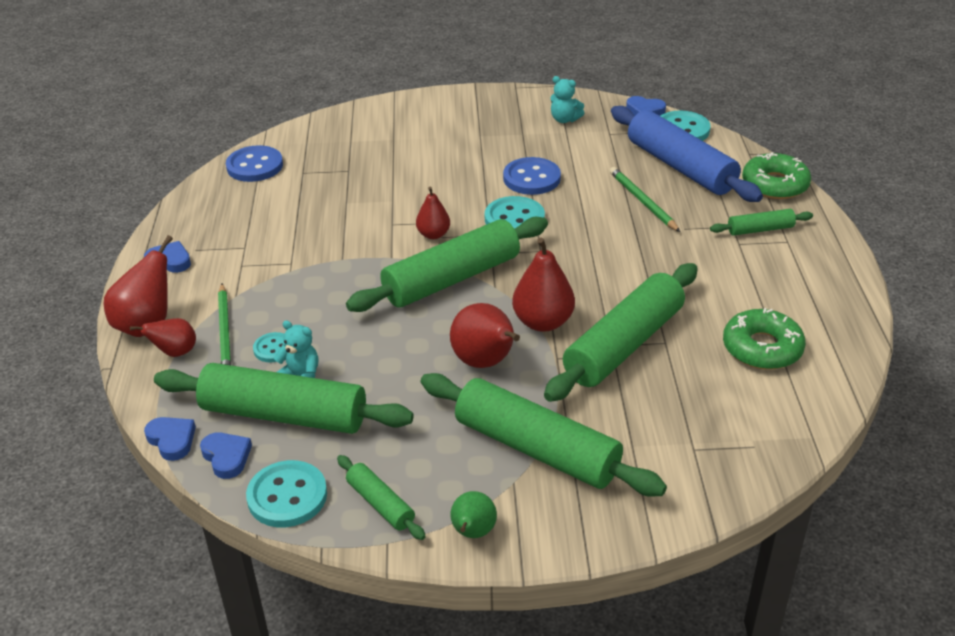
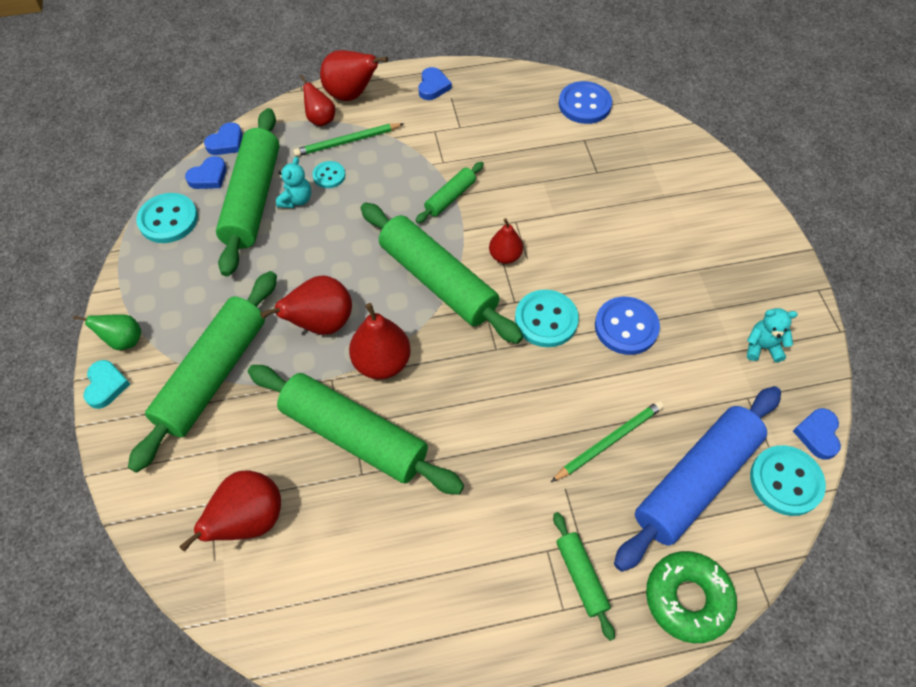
camera: 80 degrees right, 20 degrees up
(380, 504) = (157, 277): green rolling pin -> green rolling pin (450, 197)
(536, 547) = (106, 386): none -> turquoise heart
(564, 119) = (762, 347): turquoise teddy bear -> turquoise teddy bear turned 75 degrees clockwise
(712, 420) = (249, 520): none -> red pear
(762, 348) = (359, 572): green donut -> none

